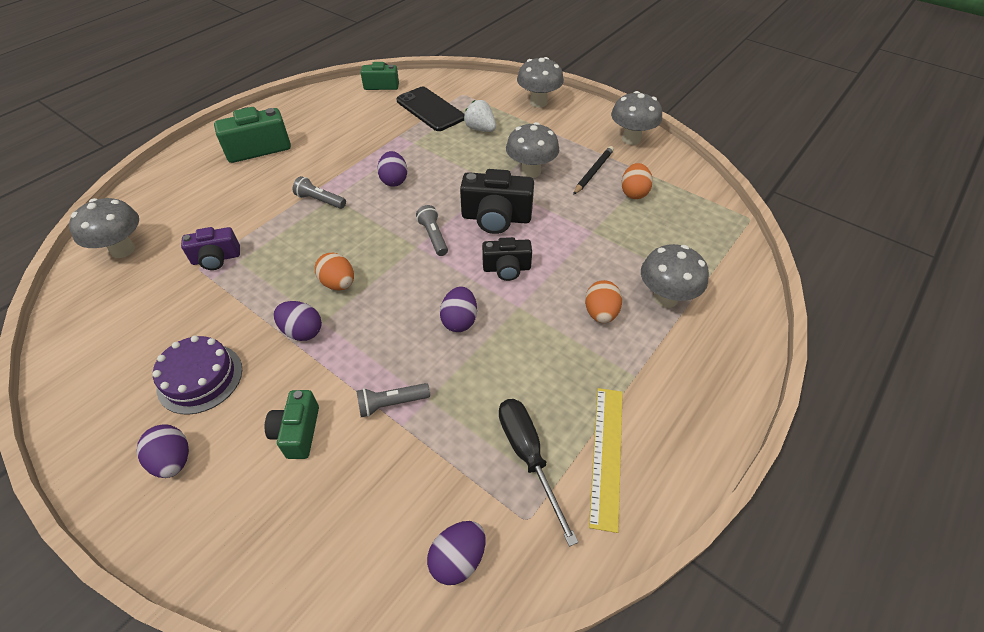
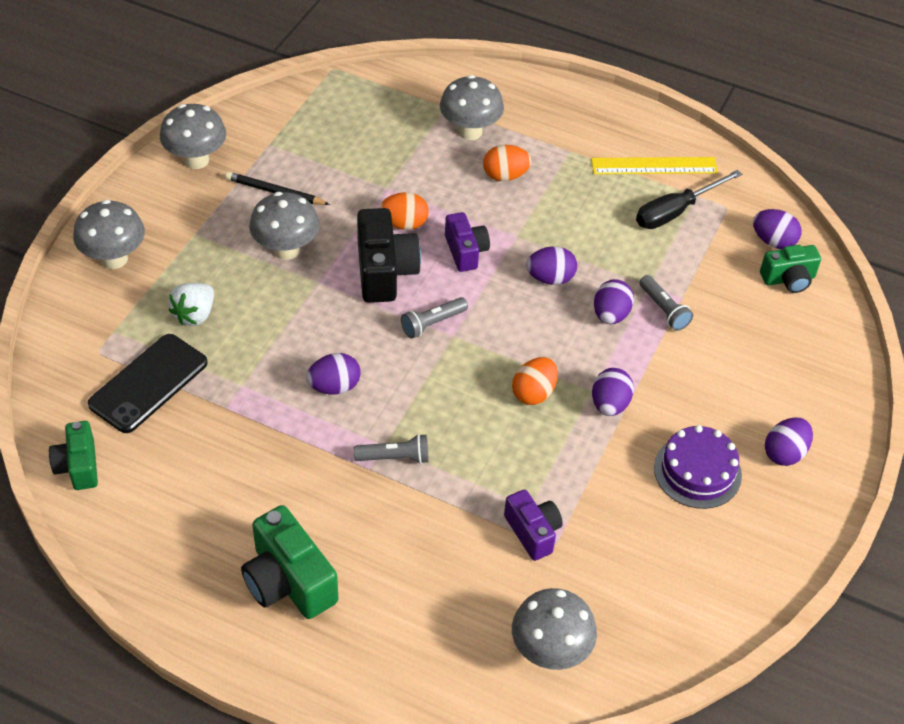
camera: 105 degrees left, 0 degrees up
(298, 432) = (719, 370): green camera -> green camera (788, 279)
(320, 200) = (395, 457): grey flashlight -> grey flashlight turned 105 degrees counterclockwise
(400, 357) = (610, 315): none -> purple egg
(506, 268) = (465, 251): black camera -> purple camera
(633, 193) = (309, 156): orange egg -> orange egg (404, 224)

